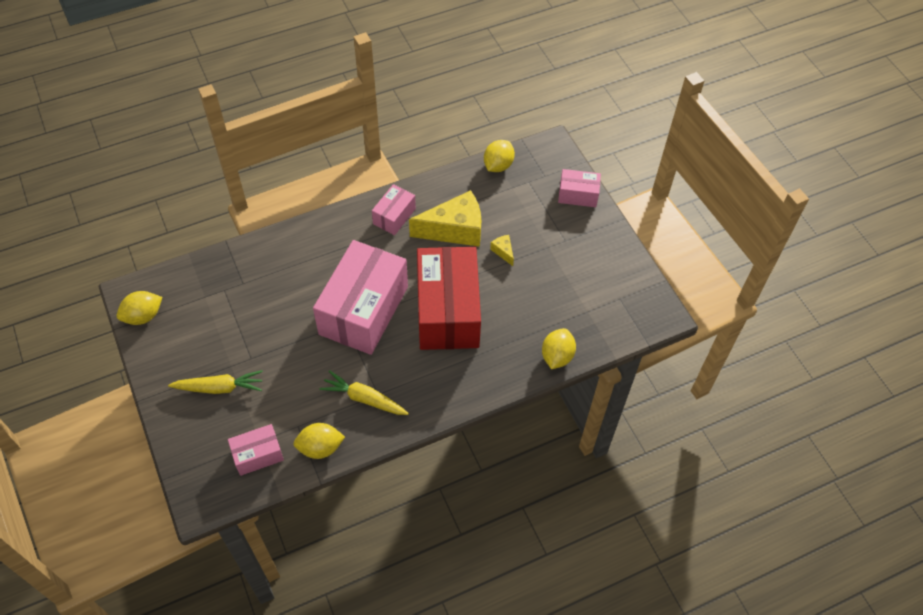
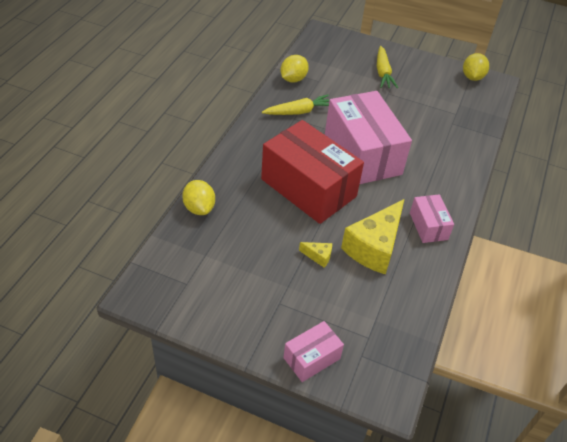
camera: 135 degrees right, 10 degrees down
(219, 387) = (383, 73): yellow carrot -> yellow carrot turned 45 degrees counterclockwise
(258, 455) = (321, 60): pink box -> none
(498, 165) = (411, 333): yellow lemon -> none

